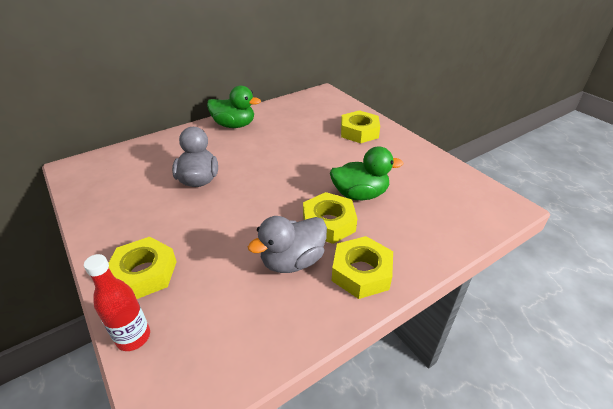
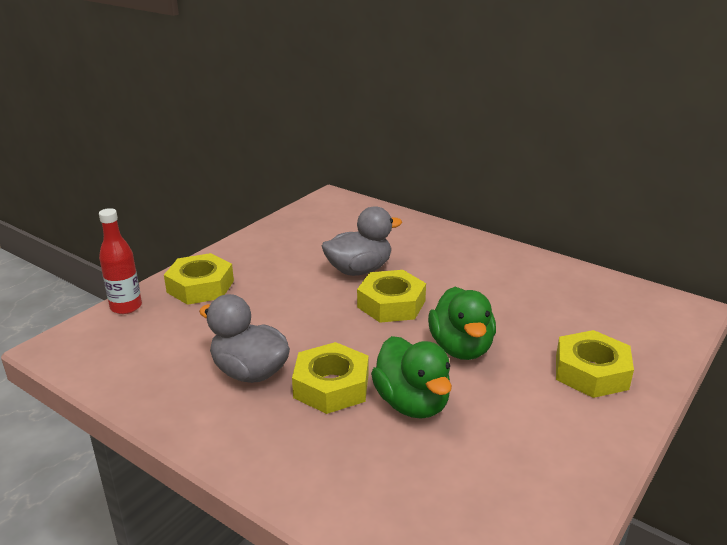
camera: 70 degrees right, 10 degrees down
(234, 125) = (496, 258): green duck -> green duck (461, 348)
(361, 272) = (249, 432): yellow nut -> yellow nut (391, 304)

